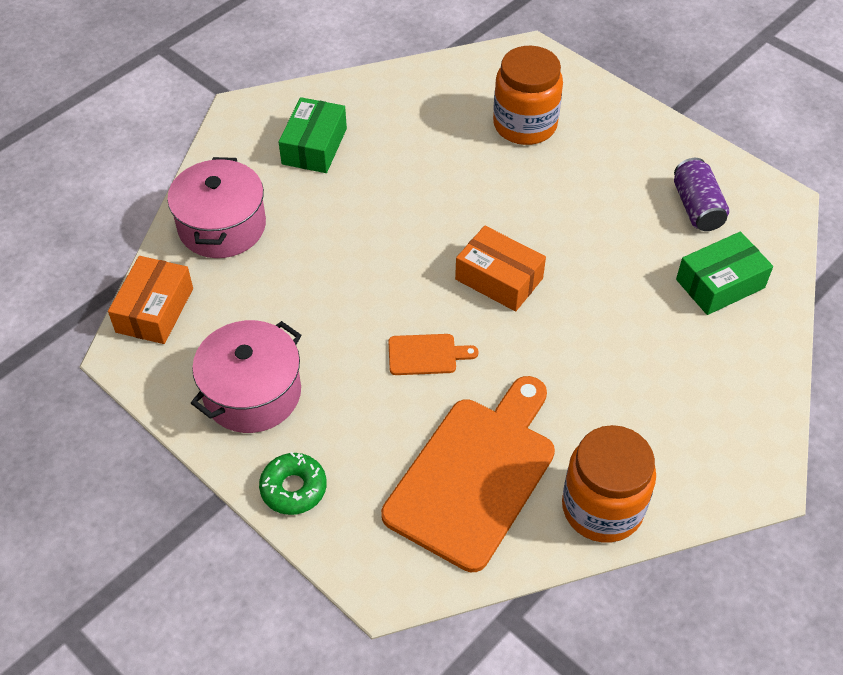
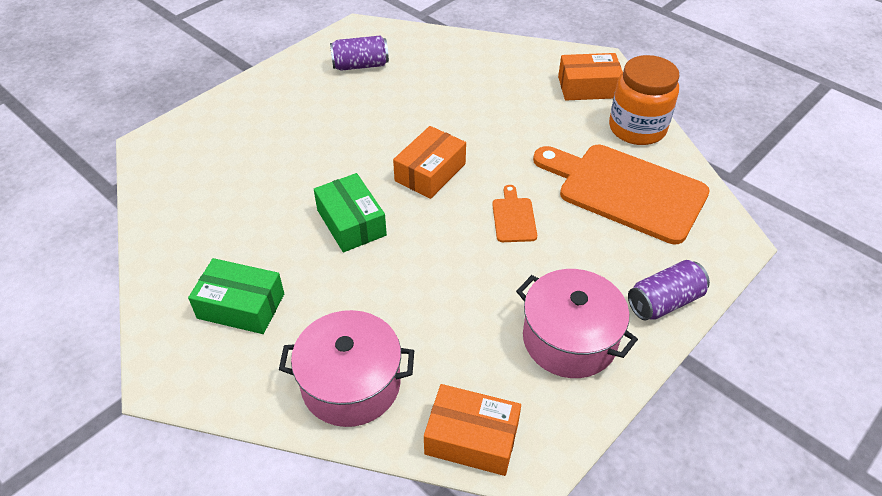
camera: 90 degrees left, 5 degrees down
(293, 488) = (664, 302): green donut -> purple can
(525, 125) = (247, 151): orange jar -> none
(690, 458) = (588, 87): none -> orange box
(720, 284) = (436, 61): green box -> green box (351, 222)

